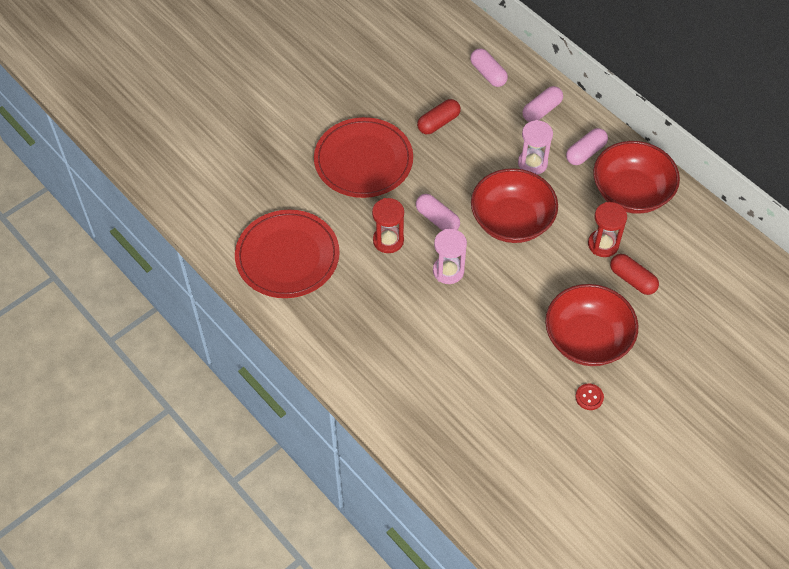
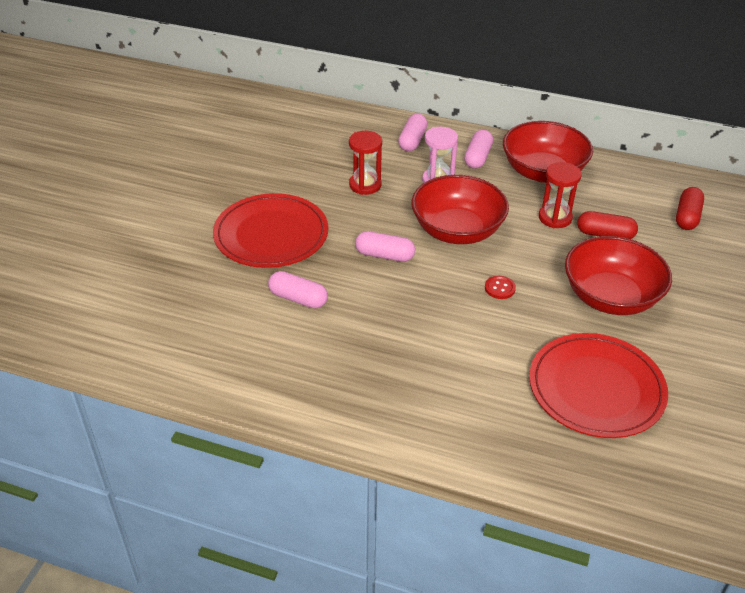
camera: 30 degrees left, 15 degrees down
(287, 256) = (249, 348): red plate -> red plate (596, 388)
(388, 240) = (349, 291): red hourglass -> red hourglass (365, 185)
(438, 123) = (324, 180): red capsule -> red capsule (687, 217)
(448, 271) = (431, 294): pink hourglass -> none
(488, 74) = (341, 131): pink capsule -> pink capsule (298, 298)
(589, 397) = (658, 345): red button -> red button (499, 288)

